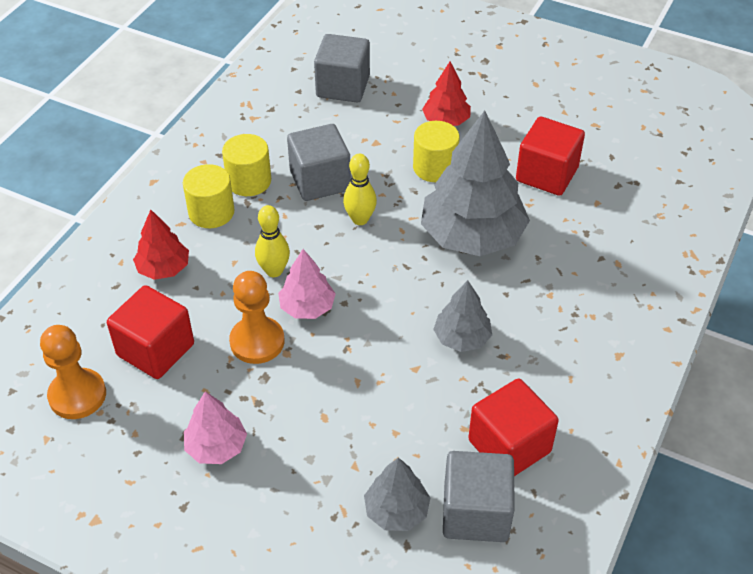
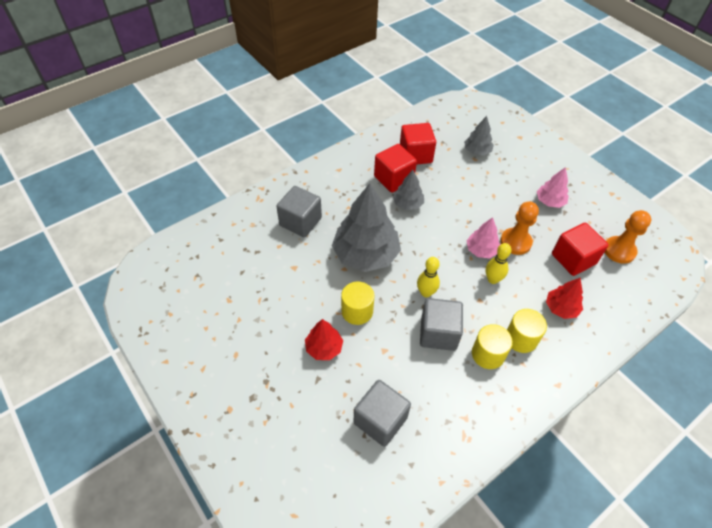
camera: 155 degrees left, 5 degrees up
(475, 513) = (444, 139): grey cube -> grey cube (300, 222)
(546, 174) = (291, 276): red cube -> red cube (393, 179)

